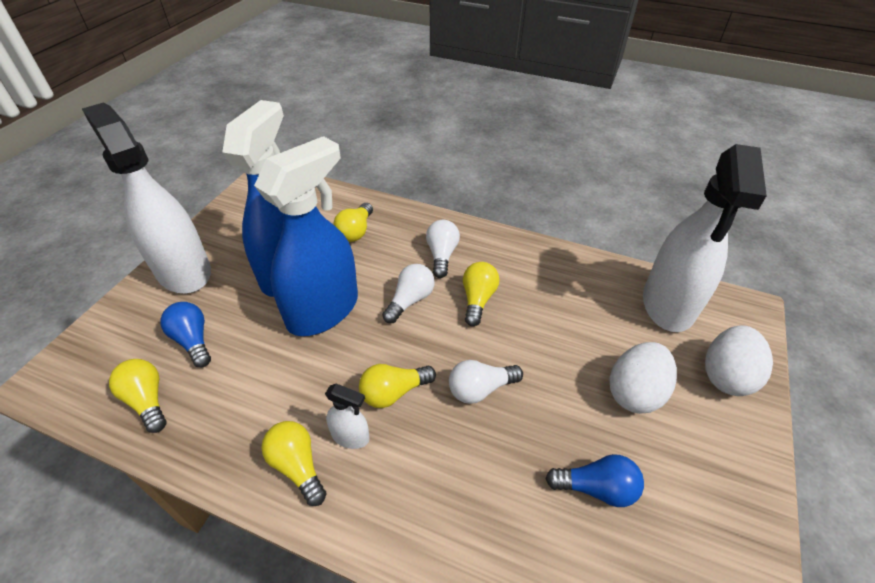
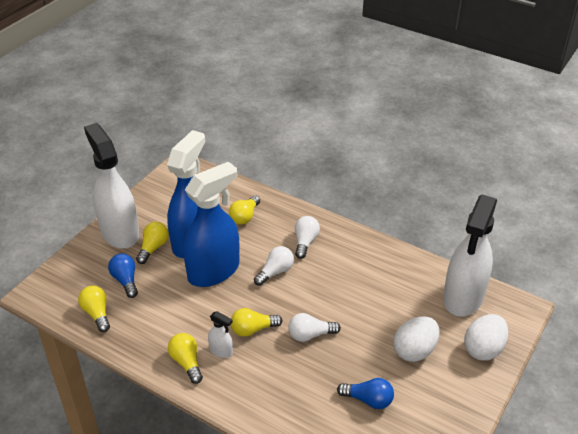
camera: 10 degrees right, 5 degrees down
(478, 299) = (324, 277): yellow light bulb -> yellow light bulb (153, 248)

